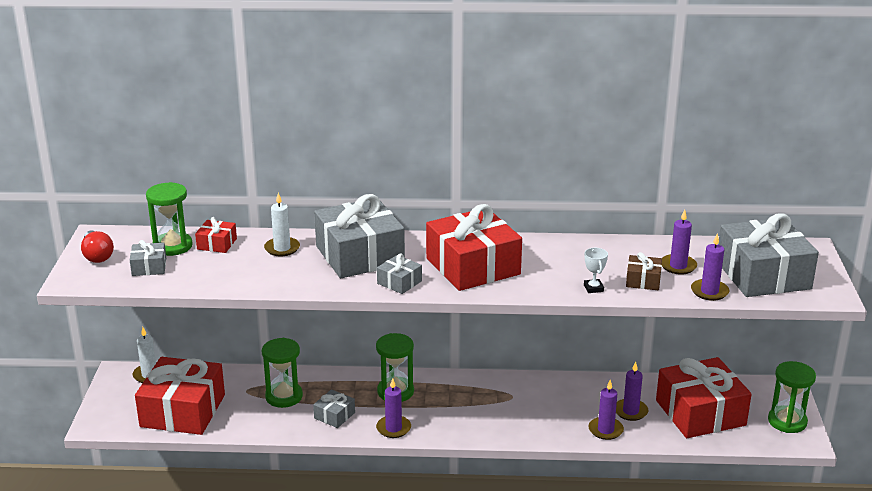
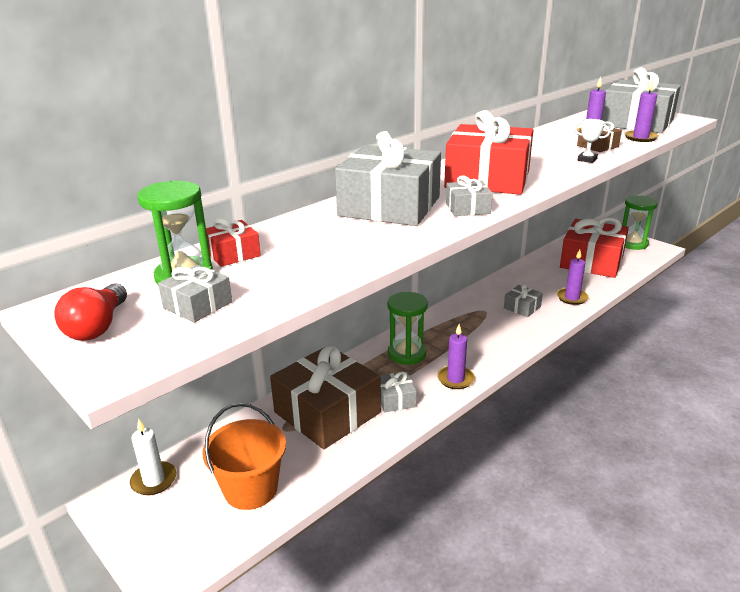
camera: 45 degrees left, 0 degrees up
(97, 256) = (98, 327): red light bulb -> red light bulb turned 75 degrees clockwise
(183, 411) = (251, 489): red gift -> orange bucket
(282, 248) = (310, 230): white candle -> none
(284, 396) = (327, 412): green hourglass -> brown gift
(546, 412) = (522, 307): none -> grey gift
(630, 411) = (561, 280): purple candle -> none

